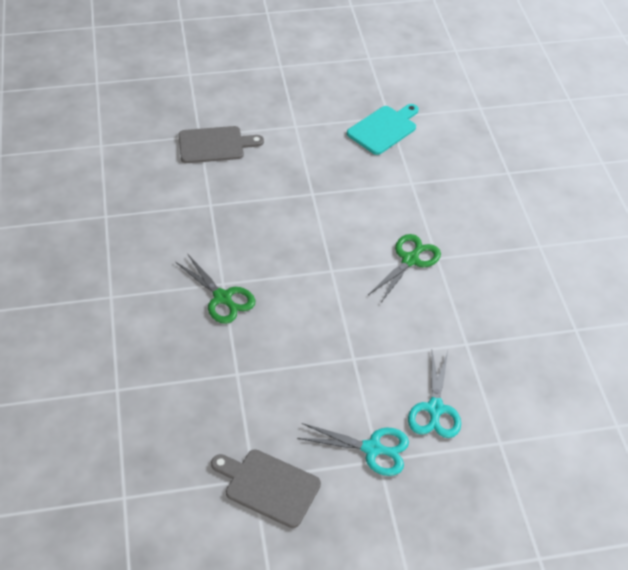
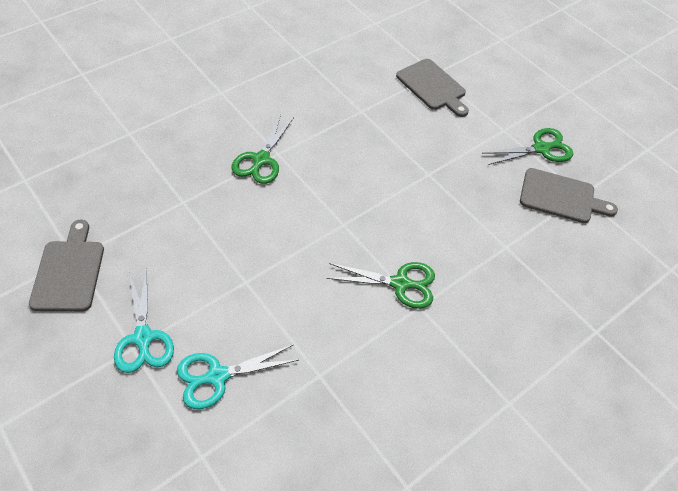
camera: 60 degrees right, 5 degrees up
(329, 115) = (541, 148): none -> green scissors
(384, 129) = (561, 197): turquoise cutting board -> grey cutting board

